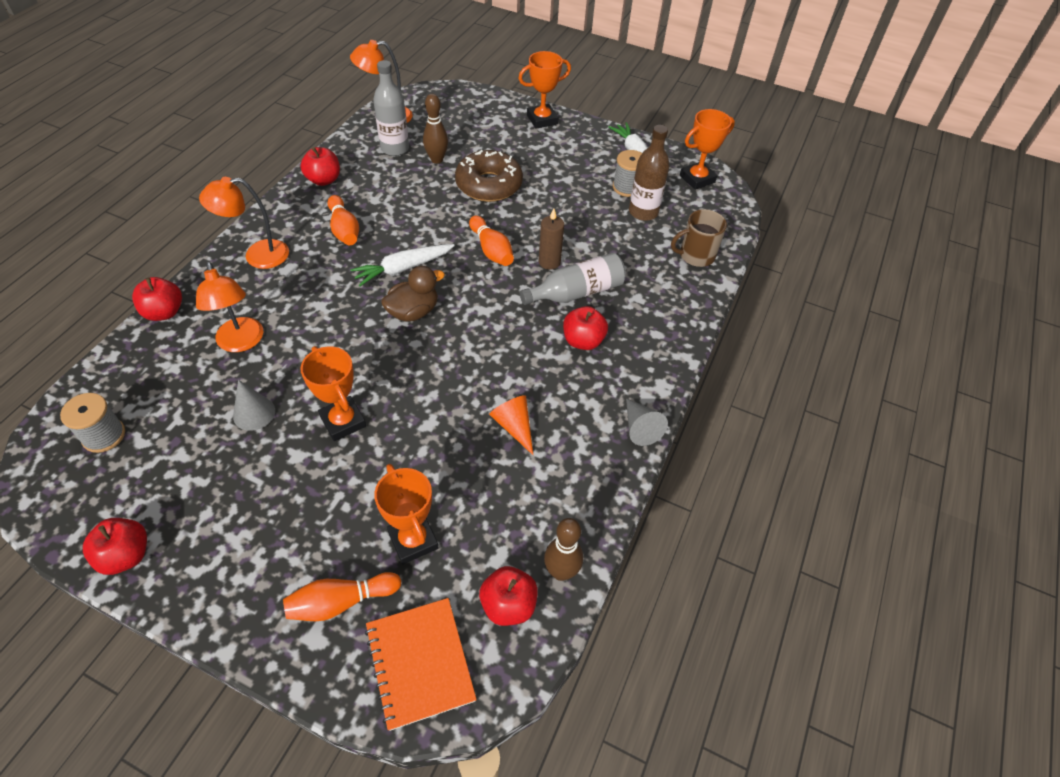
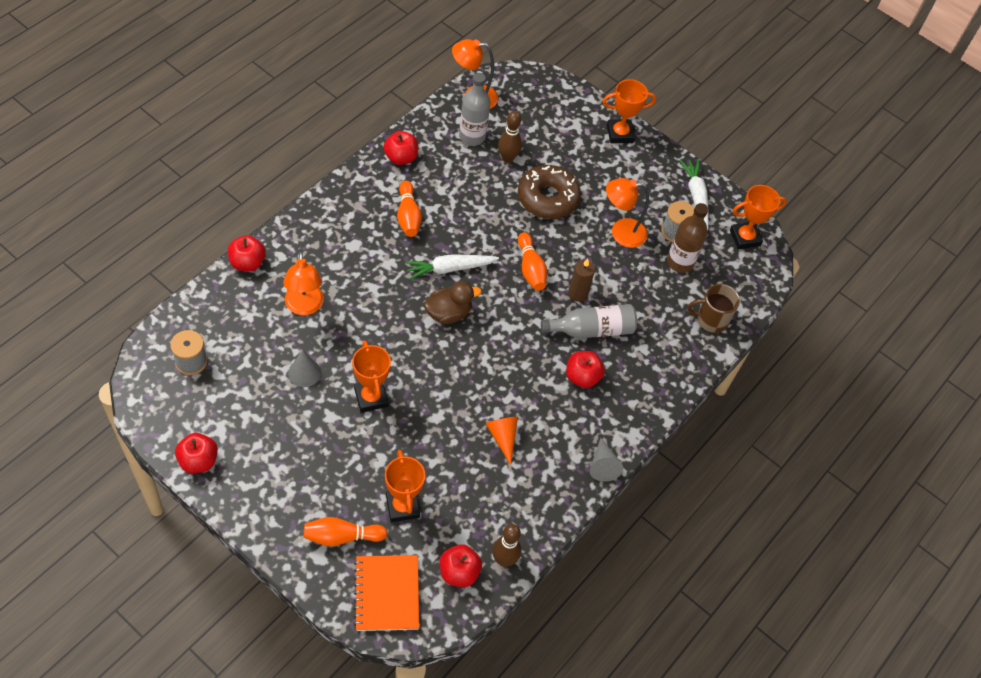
camera: 10 degrees right, 5 degrees up
(257, 256) = (330, 225): orange lamp -> orange lamp (621, 232)

